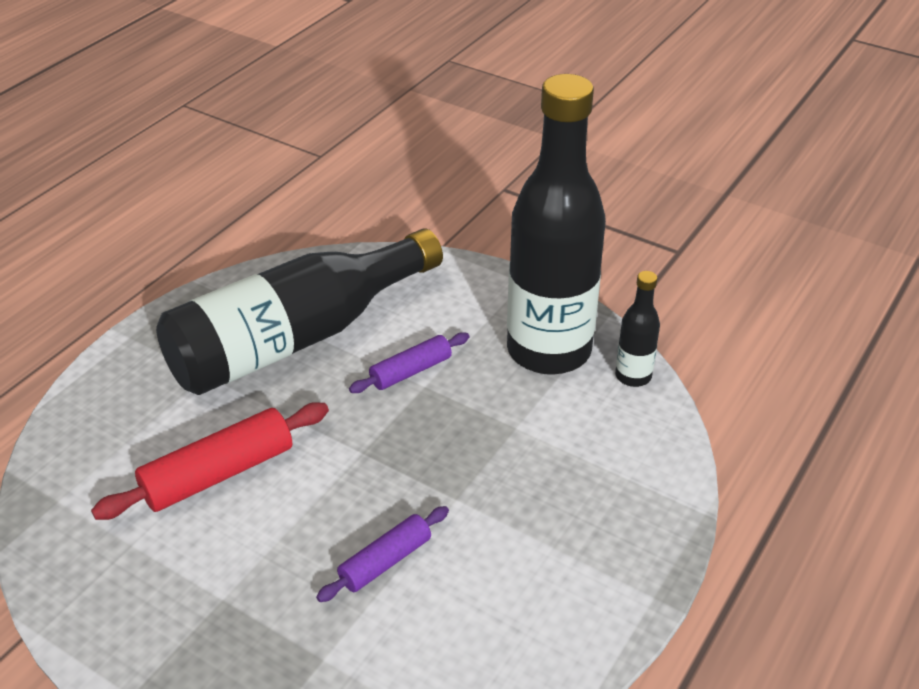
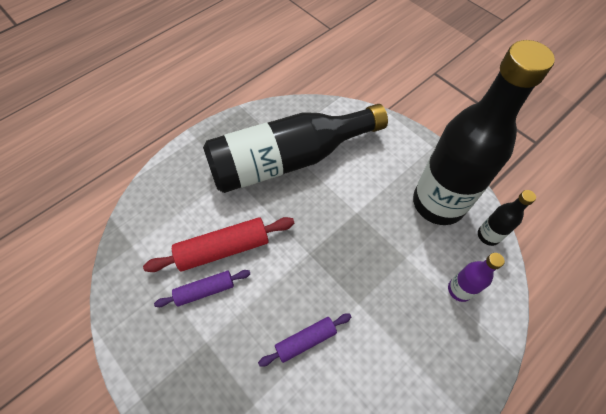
camera: 15 degrees right, 20 degrees up
(410, 371) = (350, 199): purple rolling pin -> purple rolling pin (205, 290)
(606, 450) = (459, 290): none -> purple bottle

